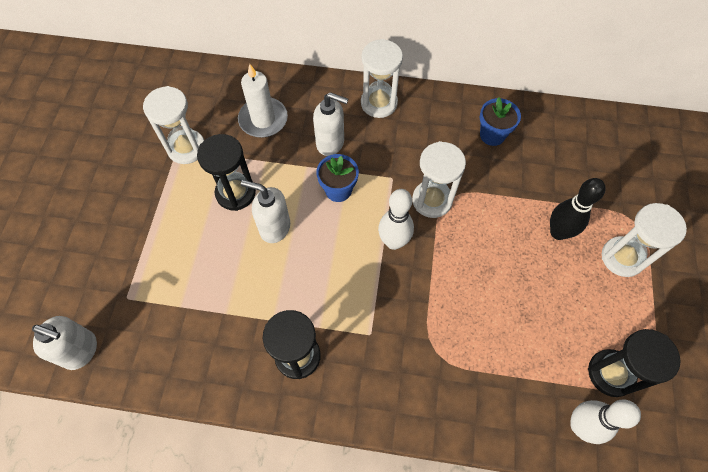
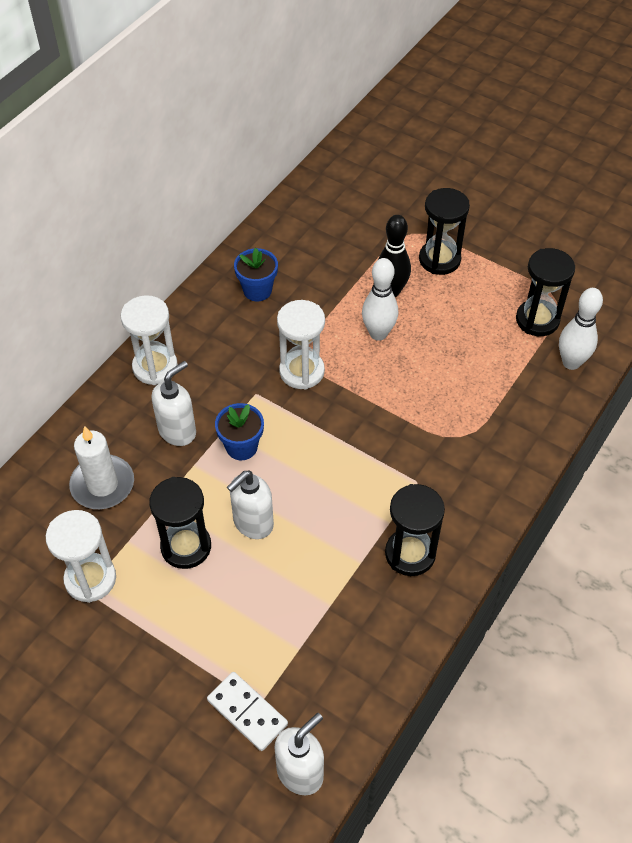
camera: 65 degrees left, 10 degrees down
(117, 293) = (247, 712): none -> white domino
(393, 242) = (330, 422): white bowling pin -> white bowling pin (378, 333)
(622, 257) = (439, 259): white hourglass -> black hourglass

